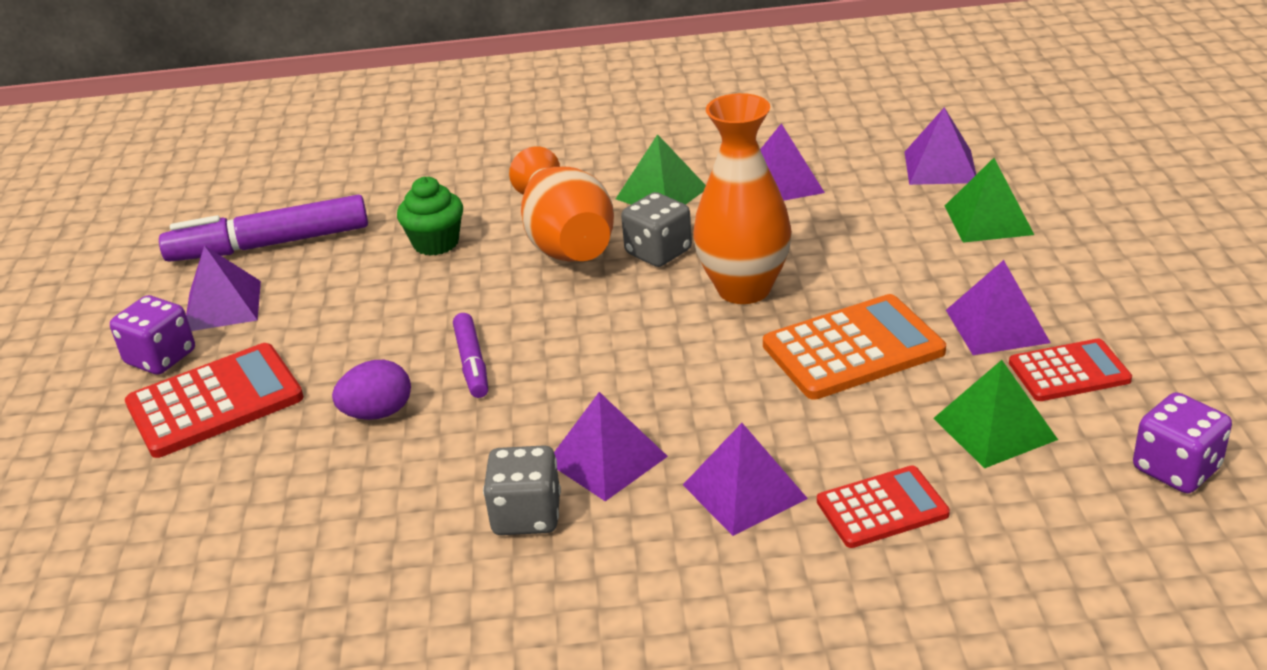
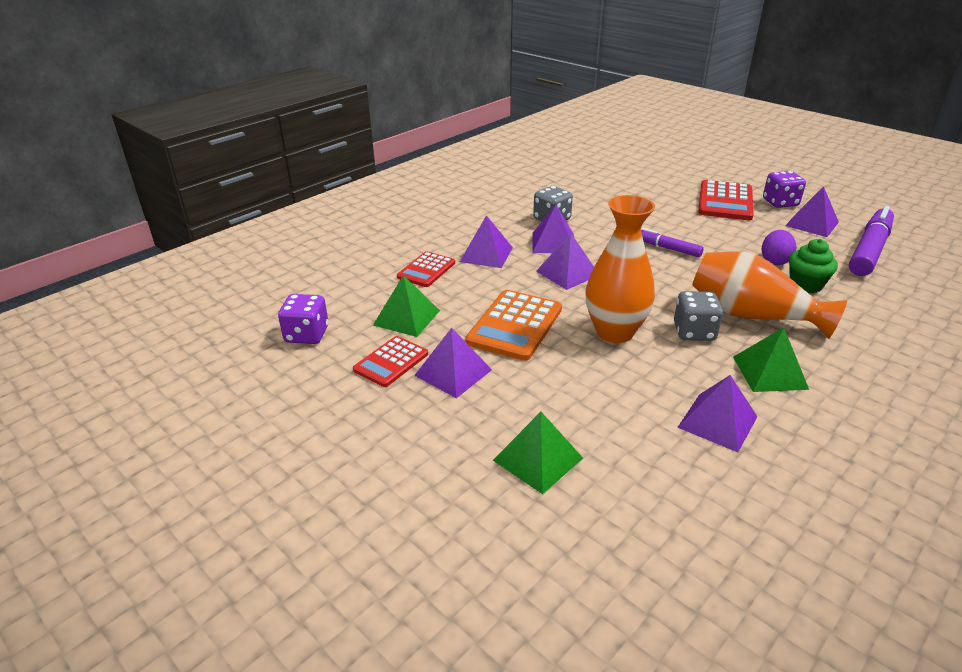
camera: 135 degrees right, 0 degrees up
(378, 413) = (663, 221): purple egg -> purple egg (775, 261)
(940, 167) = (635, 504): purple pyramid -> purple pyramid (567, 273)

